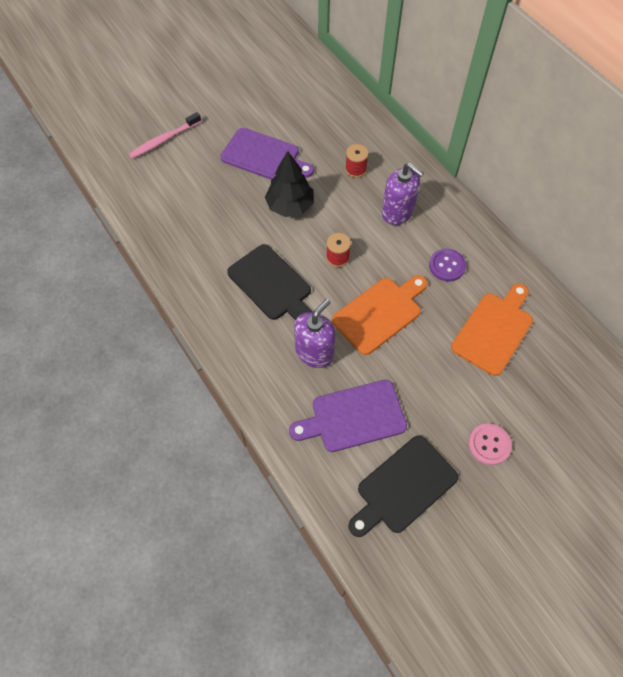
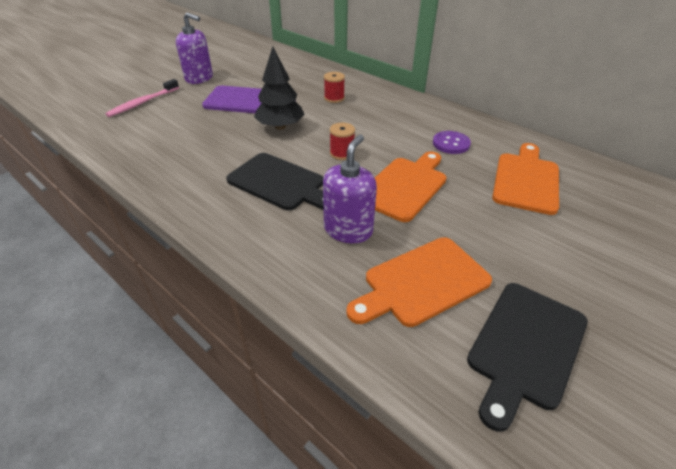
camera: 15 degrees left, 20 degrees down
(353, 417) = (422, 282): purple cutting board -> orange cutting board
(397, 212) = (385, 117): purple soap dispenser -> purple soap dispenser (199, 78)
(489, 444) = (593, 277): pink button -> none

